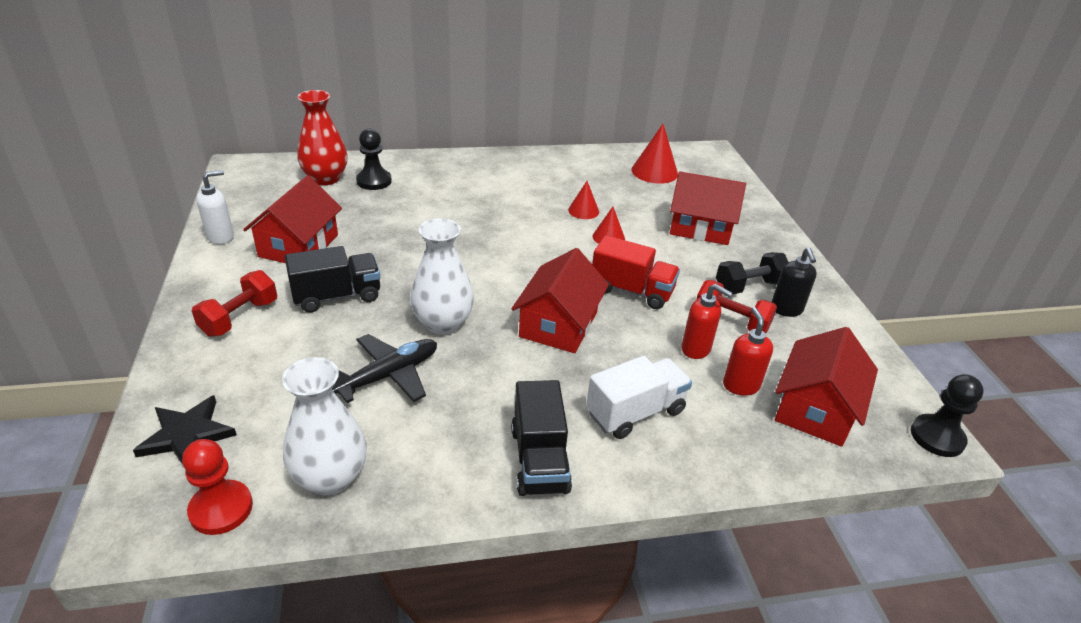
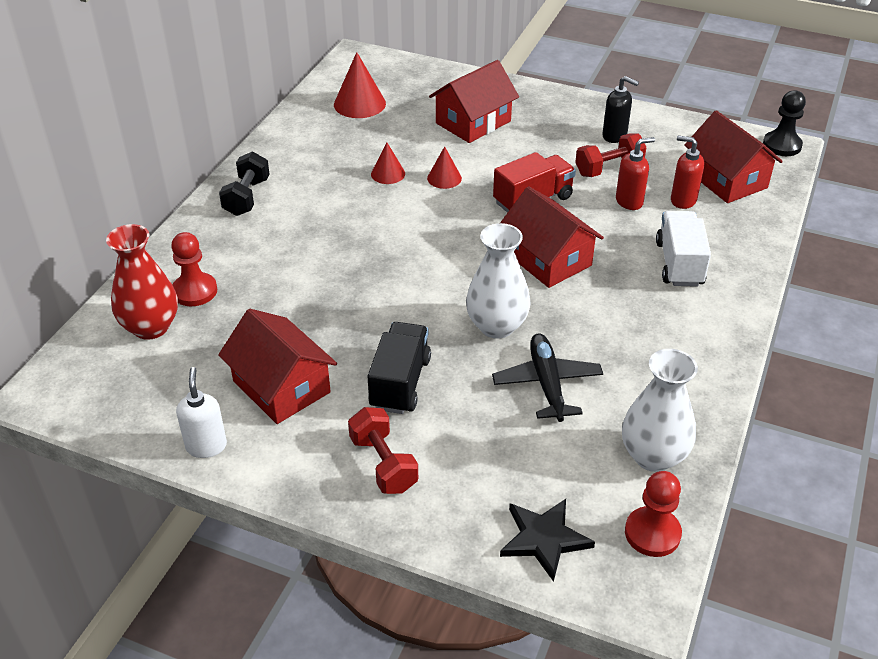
camera: 55 degrees left, 5 degrees up
(374, 181) = (195, 291): black pawn -> red pawn
(539, 460) = (699, 332): black truck -> none
(749, 286) = (573, 139): black dumbbell -> black dumbbell (247, 197)

